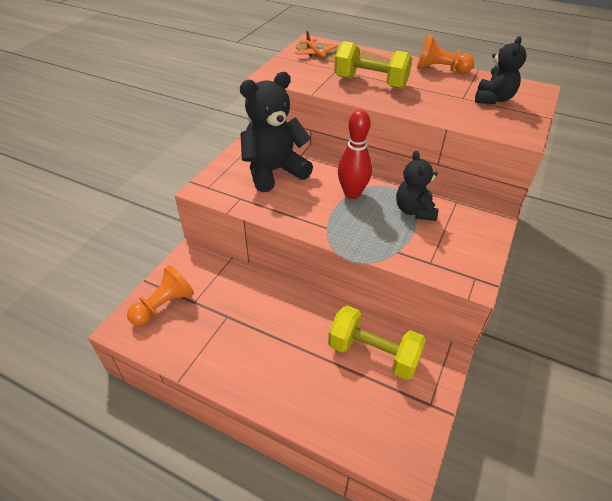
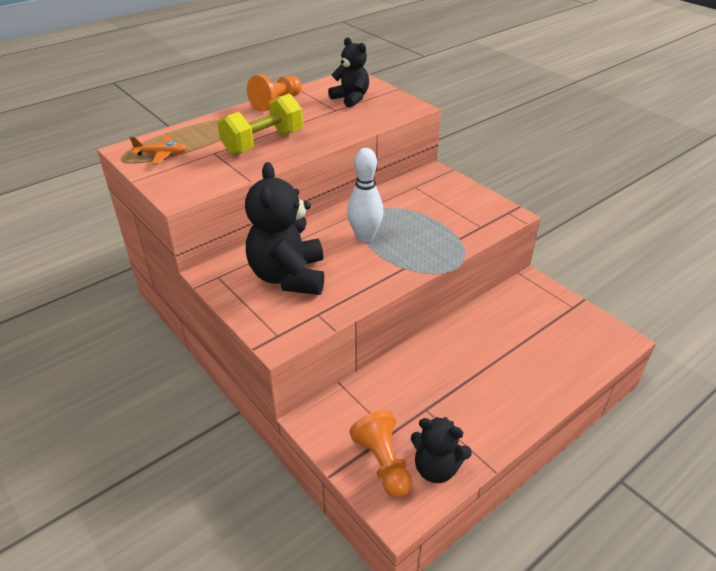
camera: 65 degrees left, 5 degrees down
(352, 194) = (365, 237): red bowling pin -> white bowling pin
(373, 354) = (514, 320): yellow dumbbell -> none
(414, 211) = (413, 211): black teddy bear -> black teddy bear (436, 468)

